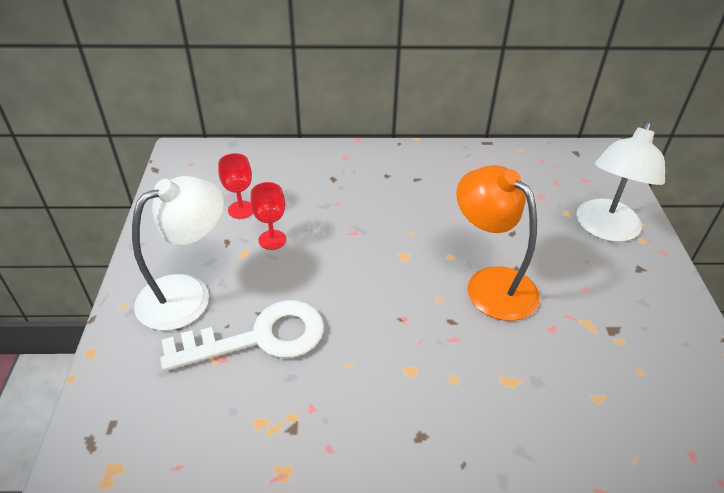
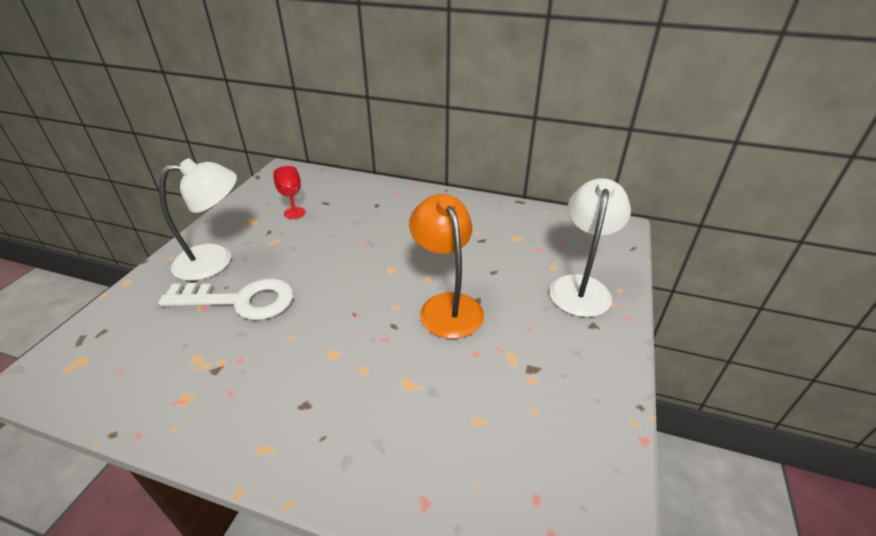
camera: 20 degrees right, 5 degrees down
(272, 240) = (301, 237): red goblet -> none
(605, 229) = (580, 286): white lamp -> white lamp turned 150 degrees clockwise

